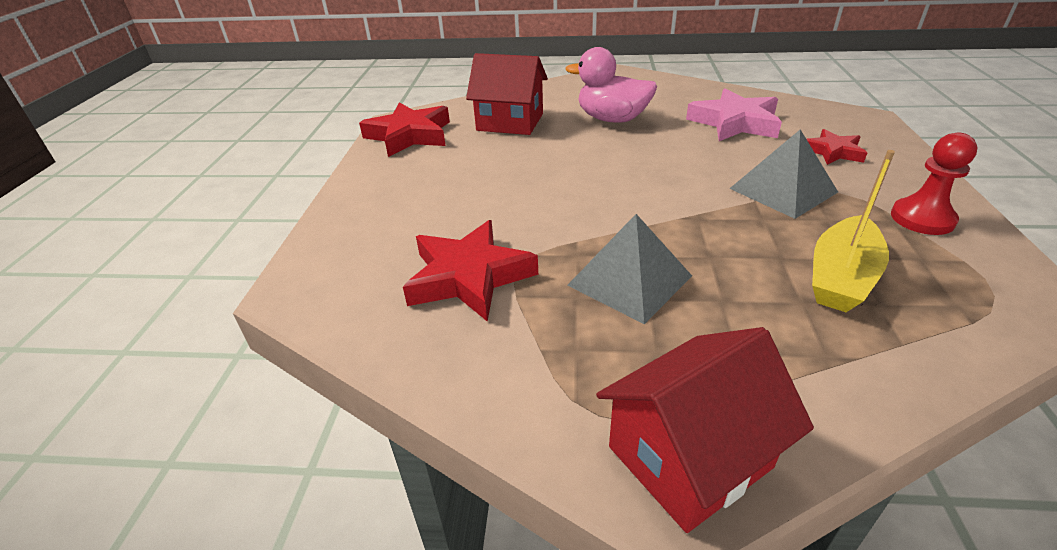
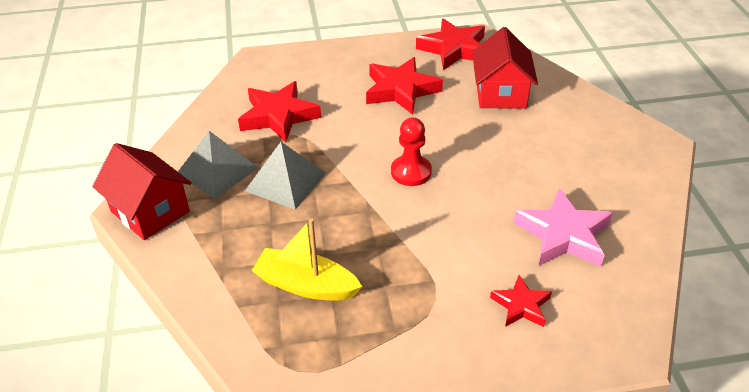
camera: 75 degrees right, 5 degrees up
(468, 175) = (400, 90): none -> red star
(612, 119) = (533, 151): pink duck -> none
(783, 190) = (428, 262): grey pyramid -> grey pyramid (217, 170)
(922, 219) = (403, 350): red pawn -> red pawn (411, 172)

